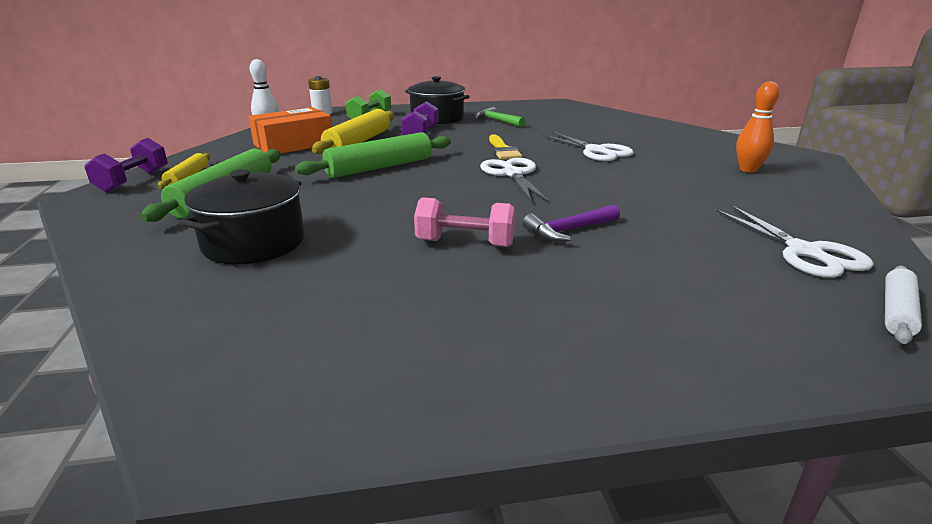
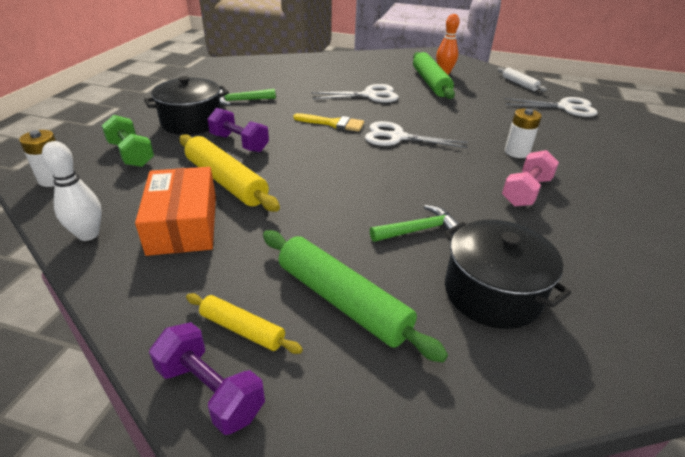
camera: 65 degrees left, 10 degrees up
(338, 205) = (419, 230): none -> green hammer
(380, 167) = (328, 188): green rolling pin -> green rolling pin (430, 82)
(568, 230) = (516, 152): purple hammer -> white battery
(897, 312) = (627, 116): white rolling pin -> white rolling pin (519, 84)

